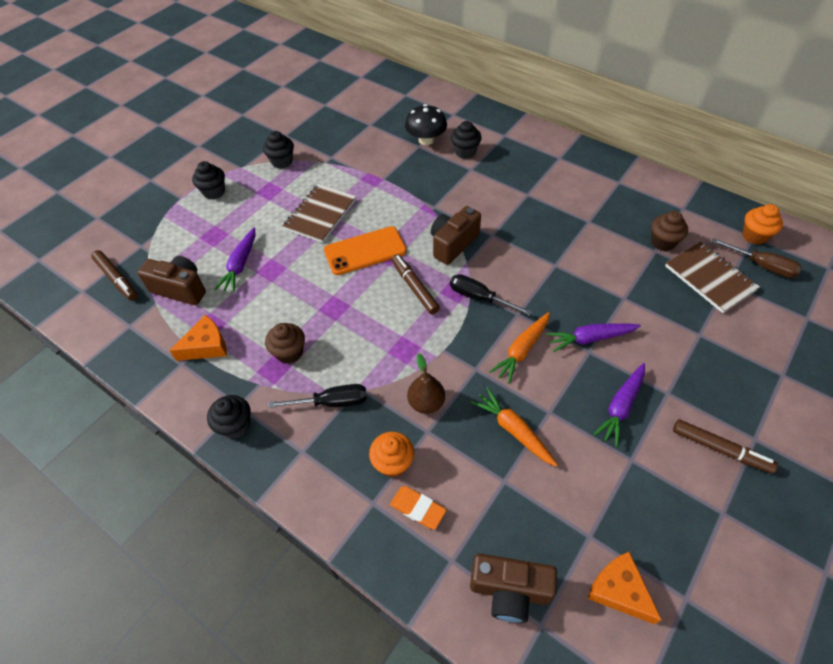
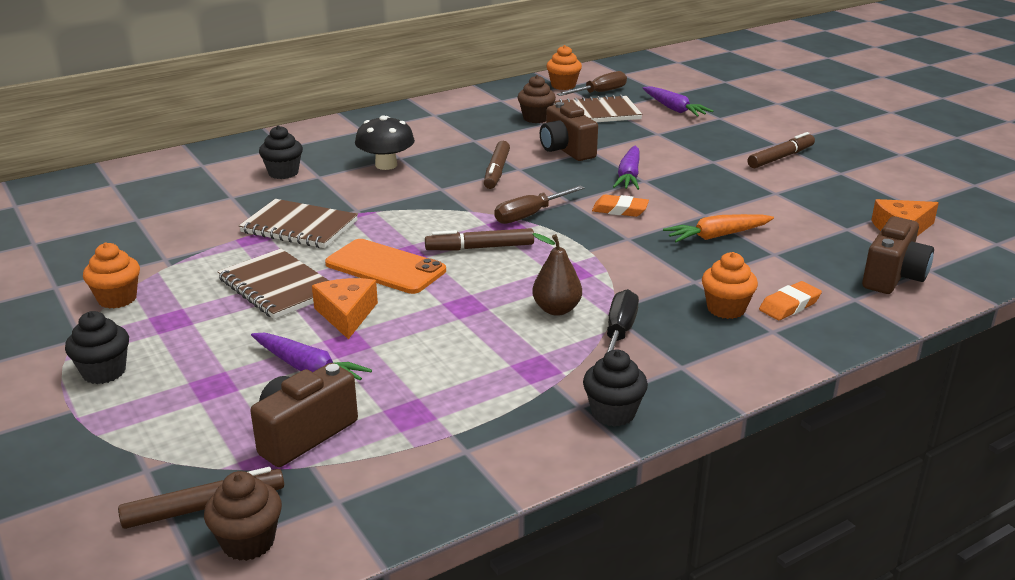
camera: 70 degrees left, 25 degrees down
(206, 346) = (449, 421): orange cheese -> orange cheese (346, 314)
(282, 161) = (117, 299): black cupcake -> orange cupcake
(289, 352) = (516, 351): brown cupcake -> brown cupcake (248, 542)
(365, 251) = (385, 267): orange phone -> orange phone turned 60 degrees counterclockwise
(396, 191) = (299, 227): none -> brown notebook
(426, 140) = (227, 190): black mushroom -> black mushroom (386, 165)
(426, 403) = (656, 274): brown pear -> brown pear (556, 309)
(453, 244) = (433, 212): brown camera -> brown camera (566, 150)
(479, 298) = (530, 215): black screwdriver -> brown screwdriver
(521, 350) = (620, 210): orange carrot -> orange eraser
(541, 254) = (496, 171): none -> brown marker
(621, 406) = (716, 183): purple carrot -> purple carrot (674, 109)

